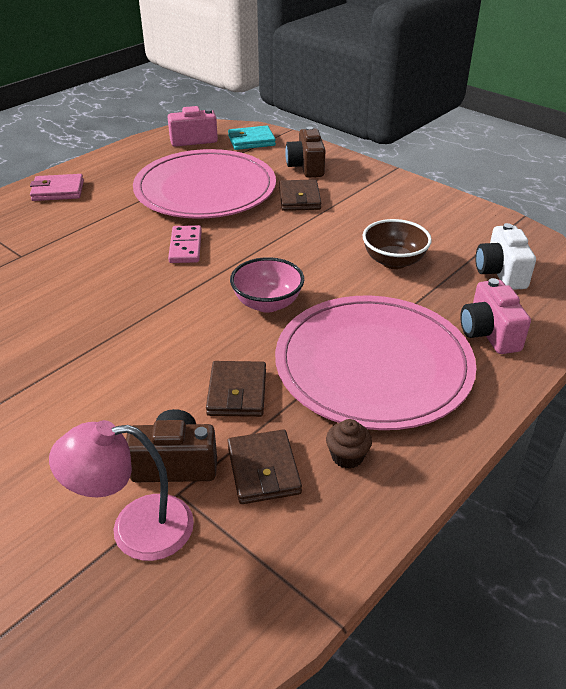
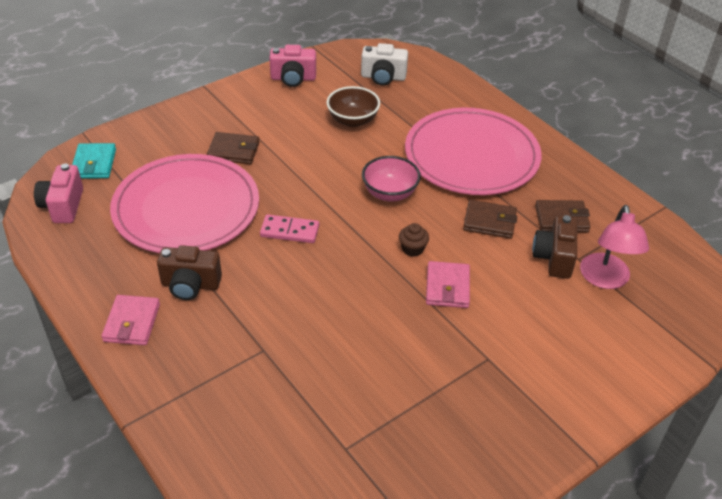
camera: 80 degrees left, 5 degrees up
(109, 364) = (447, 287): none -> pink wallet
(306, 167) = (174, 137): brown camera -> brown camera (190, 285)
(347, 456) = (552, 183): brown cupcake -> brown cupcake (412, 249)
(489, 333) = (449, 100): pink camera -> pink camera (293, 78)

